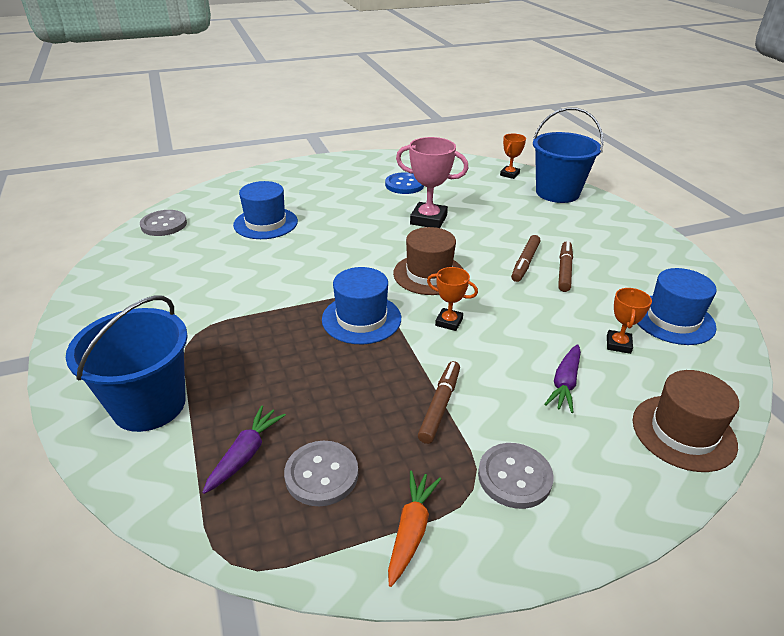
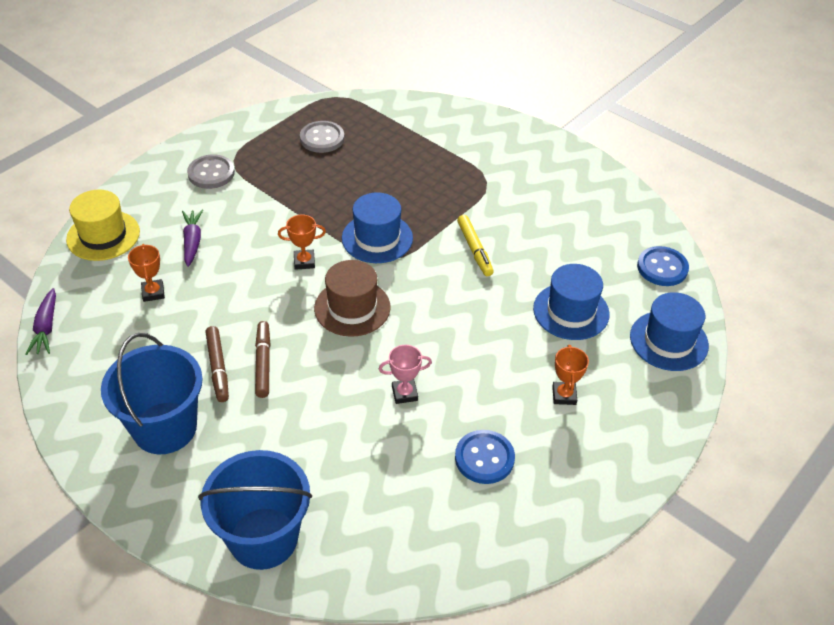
camera: 150 degrees right, 10 degrees up
(149, 405) = (456, 134): blue bucket -> blue bucket (165, 428)
(164, 224) = (662, 268): grey button -> blue button
(245, 454) = (372, 132): purple carrot -> purple carrot (46, 328)
(284, 280) = (474, 249): none -> yellow marker
(411, 530) = (257, 133): orange carrot -> none
(428, 220) = (404, 393): pink trophy -> pink trophy, size x0.57
(440, 406) = (276, 195): brown marker -> none
(509, 174) = (353, 563): orange trophy -> orange trophy (564, 395)
(673, 319) = (102, 340): blue hat -> blue hat (668, 341)
(683, 432) = (103, 235): brown hat -> yellow hat

